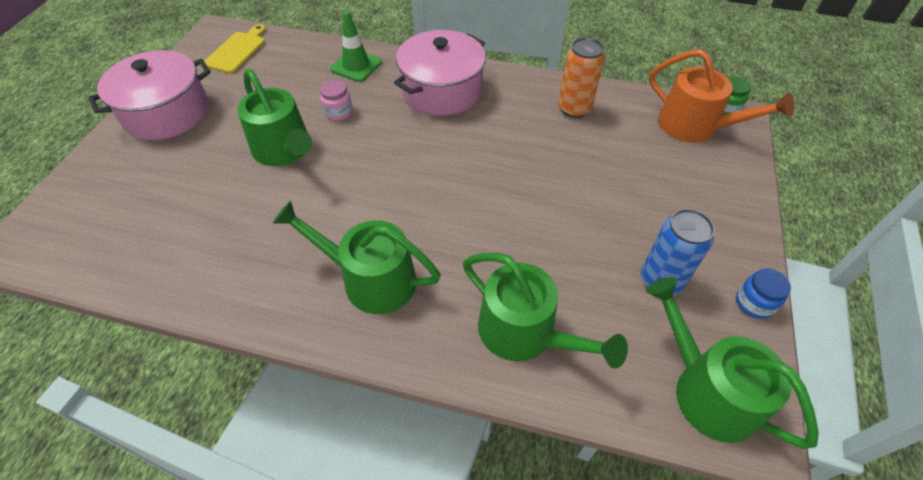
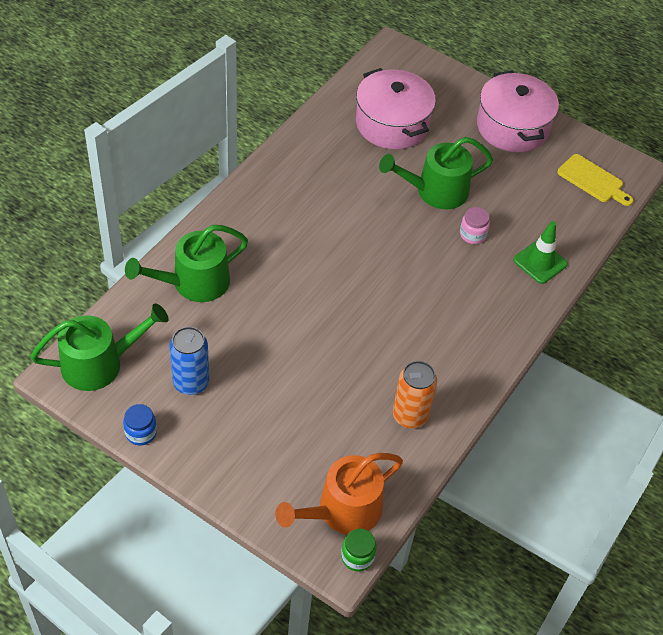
camera: 105 degrees right, 0 degrees up
(371, 279) = (279, 214): green watering can -> none
(442, 90) = (477, 318): pink pot -> pink pot (392, 124)

